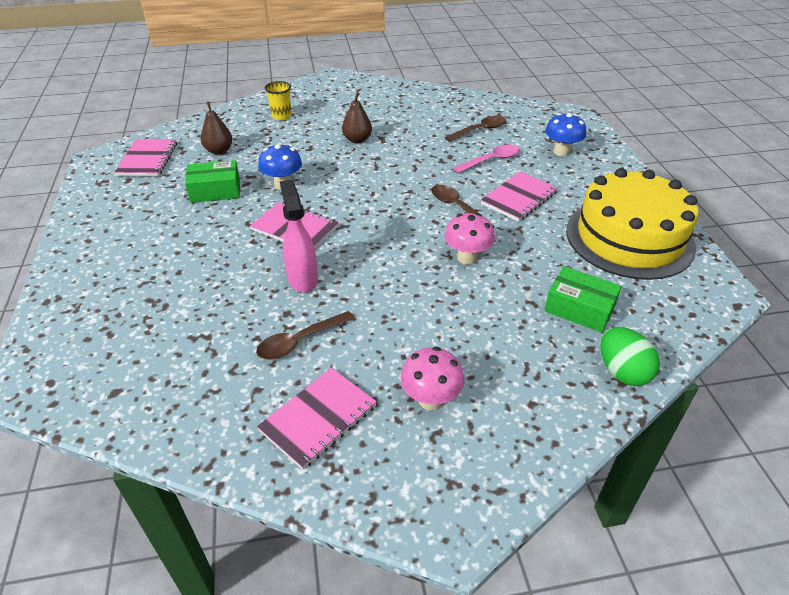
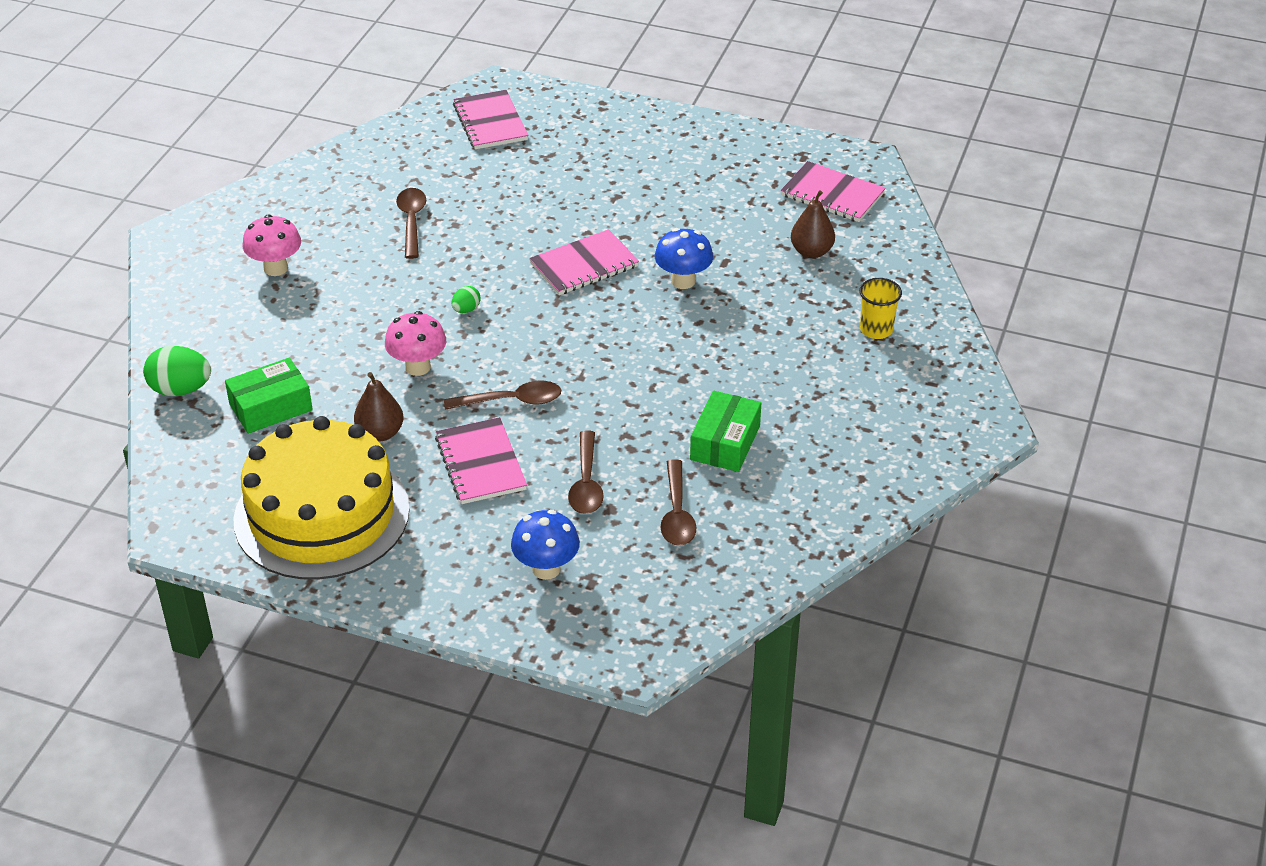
camera: 120 degrees right, 0 degrees up
(215, 191) = (713, 229): green box -> green box (725, 443)
(302, 279) = (494, 246): pink spray bottle -> none
(318, 418) = (320, 207): pink notebook -> pink notebook (490, 122)
(357, 140) = (746, 378): brown pear -> brown pear (380, 433)
(388, 261) = (466, 309): none -> green egg
(491, 160) = (586, 483): pink spoon -> brown spoon

